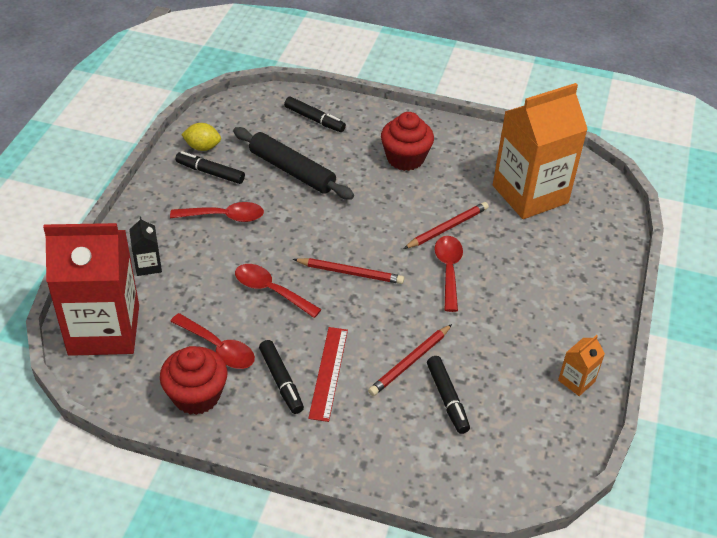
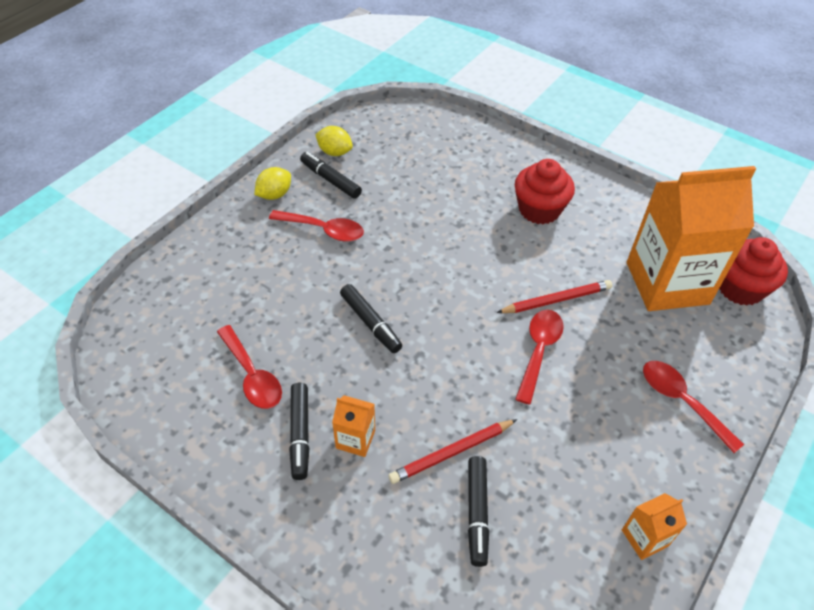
camera: 20 degrees right, 5 degrees up
(104, 330) = (150, 323): red carton -> none
(148, 265) = (225, 264): black carton -> none
(164, 196) = (274, 195): none -> yellow lemon
(196, 395) = (204, 425): red cupcake -> red cupcake (740, 288)
(270, 291) = (335, 324): red spoon -> red spoon (681, 401)
(292, 171) = (413, 196): black rolling pin -> none
(314, 119) = (459, 147): black marker -> black marker (370, 323)
(329, 373) = (355, 439): red ruler -> orange carton
(350, 273) = (428, 326): red pencil -> none

